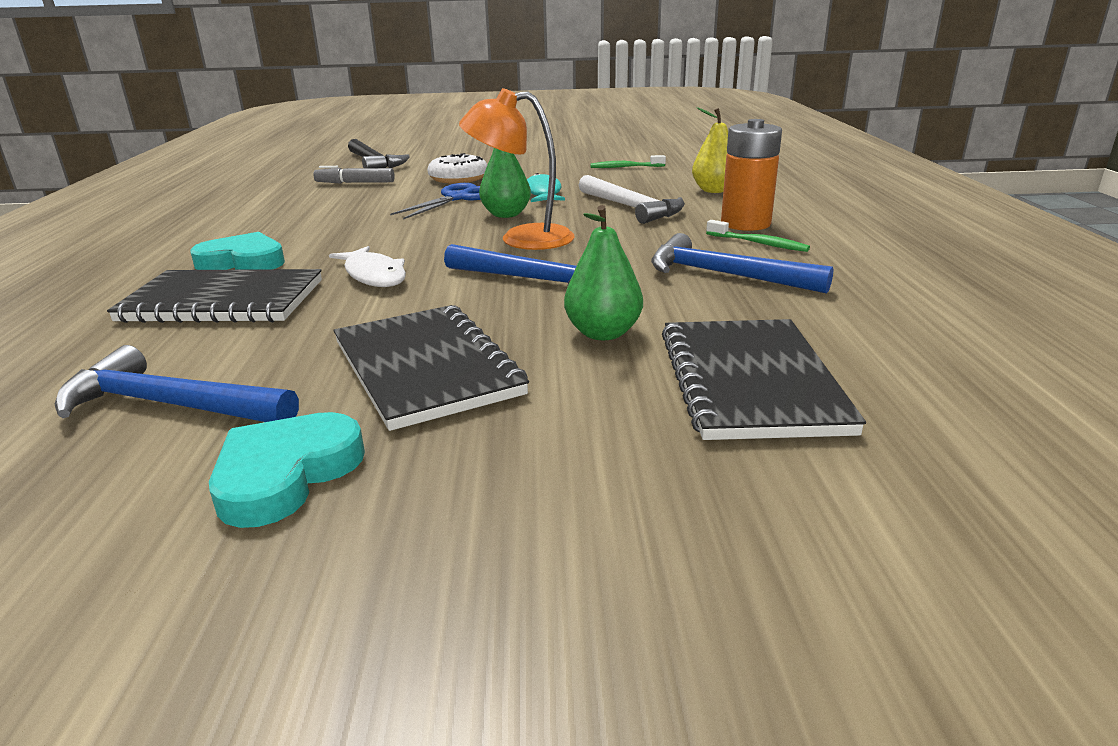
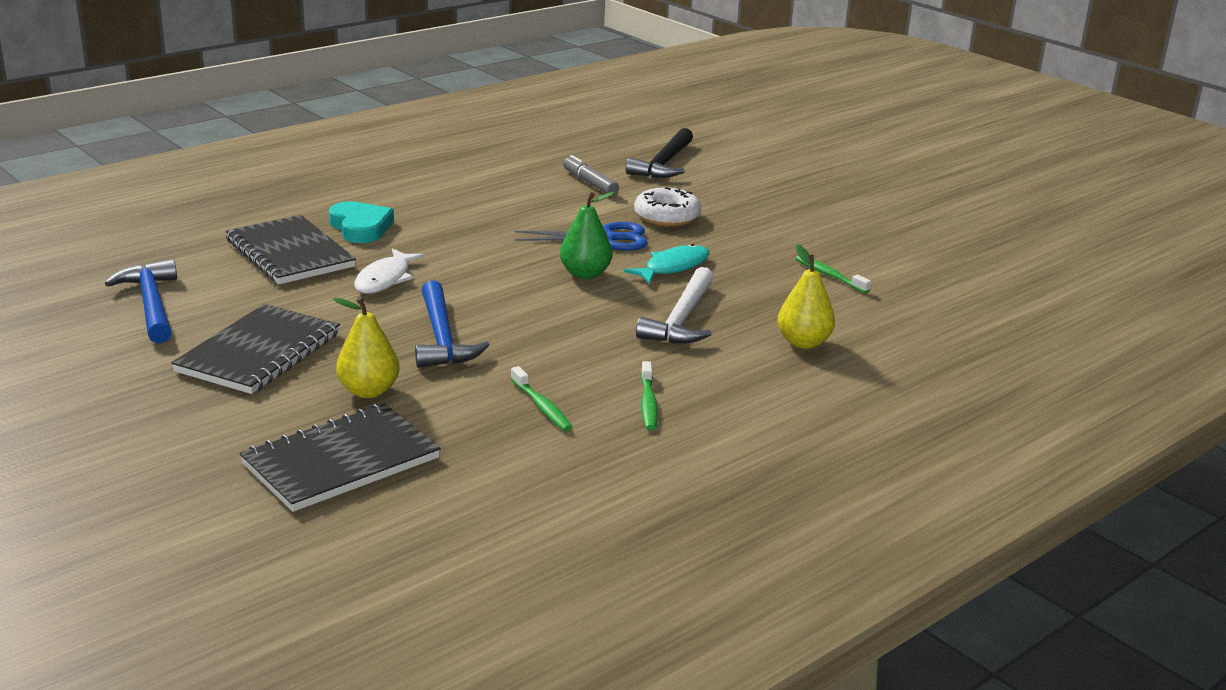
camera: 50 degrees right, 0 degrees up
(286, 474) = (113, 363): turquoise heart -> none
(522, 238) = (530, 301): orange lamp -> none
(603, 333) = (369, 391): green pear -> yellow pear
(724, 275) = (542, 407): blue hammer -> green toothbrush
(745, 224) = (703, 384): orange battery -> none

